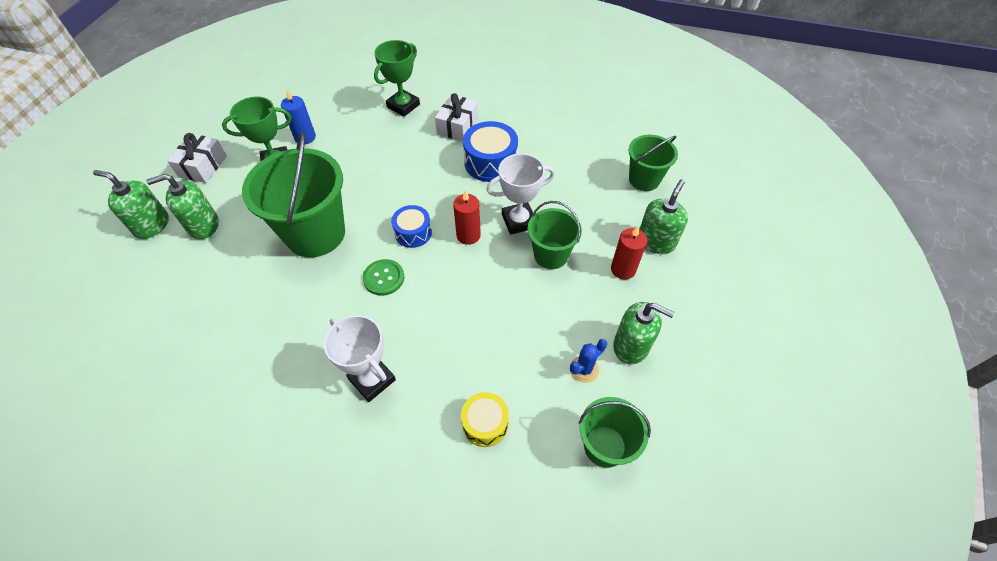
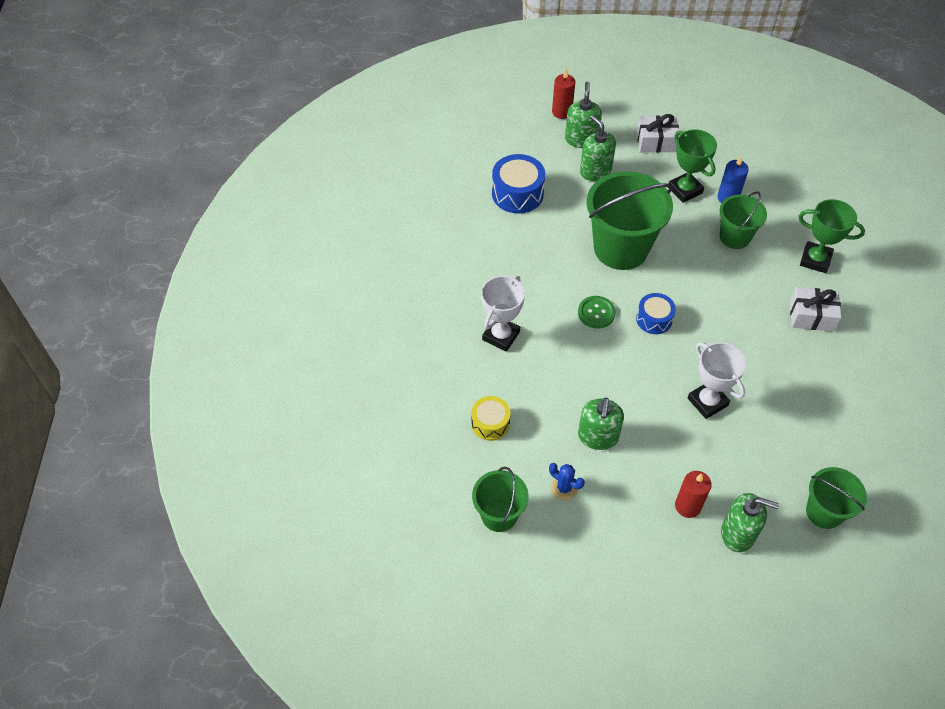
camera: 75 degrees right, 0 degrees up
(468, 235) = (670, 364): red candle -> red candle (561, 112)
(490, 162) = (774, 359): blue drum -> blue drum (517, 193)
(550, 255) = (677, 438): green bucket -> green bucket (734, 237)
(631, 346) = (602, 524): green soap dispenser -> green soap dispenser (598, 437)

